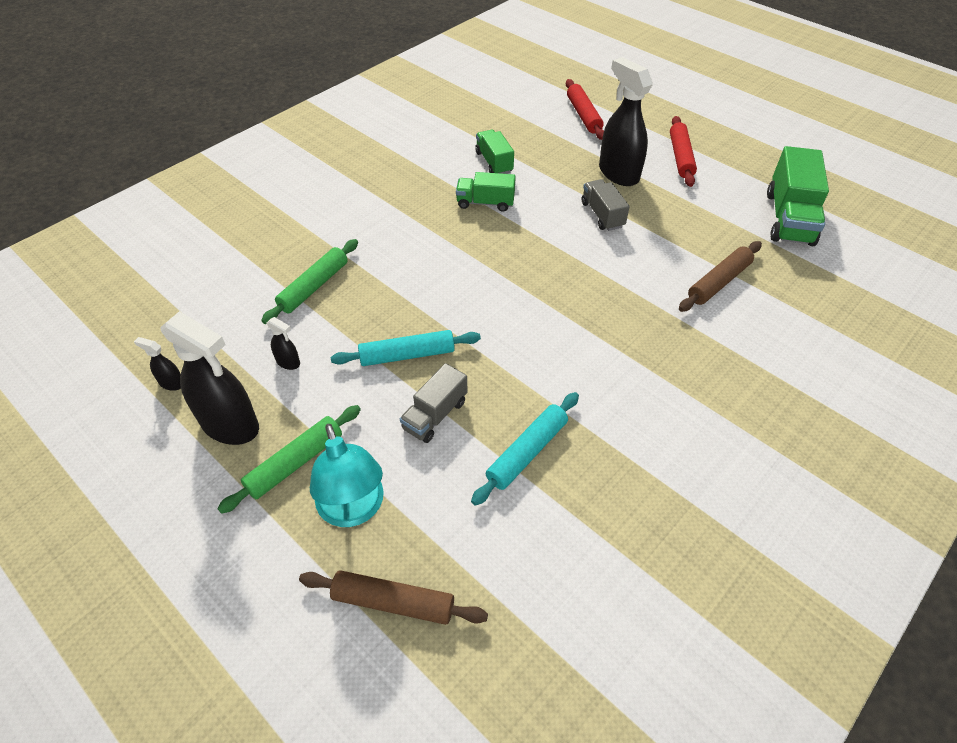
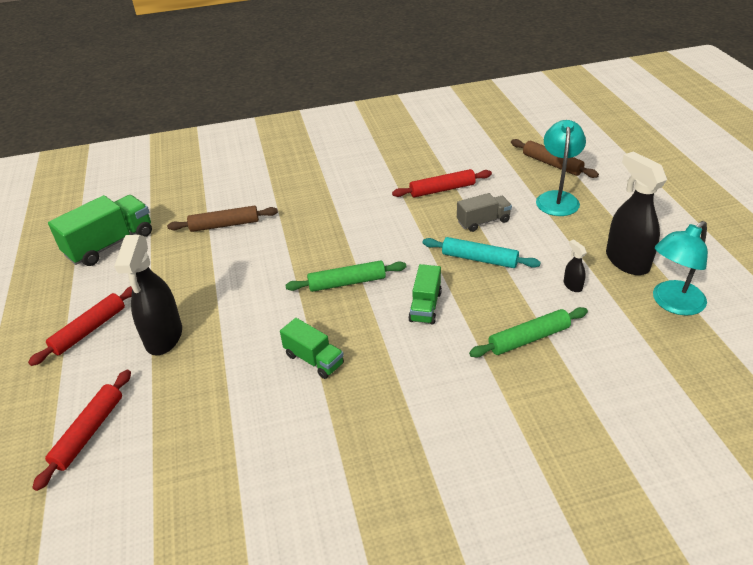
camera: 145 degrees left, 10 degrees down
(171, 383) = (672, 303): black spray bottle -> turquoise lamp
(295, 463) = (585, 228): green rolling pin -> green rolling pin (347, 282)
(494, 162) = (256, 407): green truck -> green truck (425, 306)
(527, 452) = (442, 189): turquoise rolling pin -> red rolling pin
(602, 215) = (231, 303): grey truck -> none

